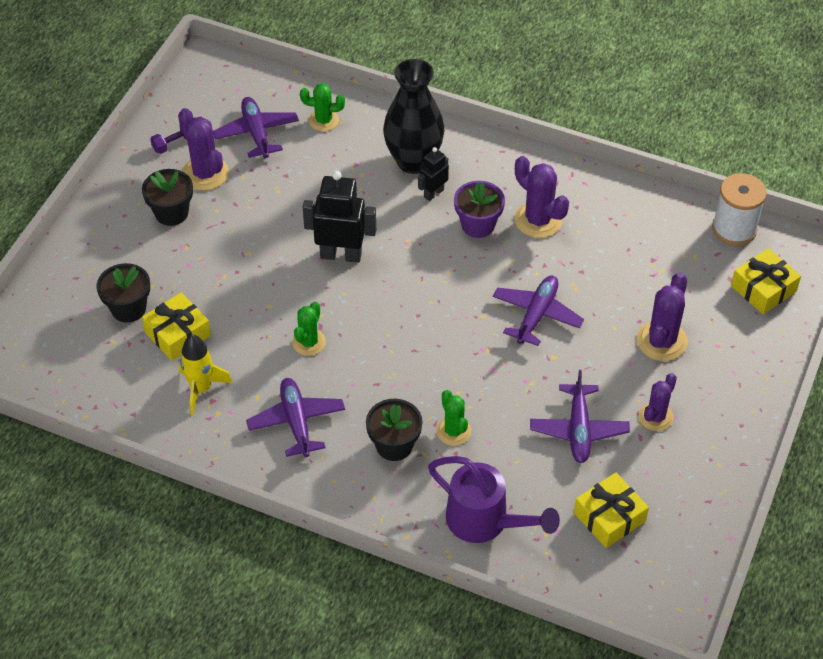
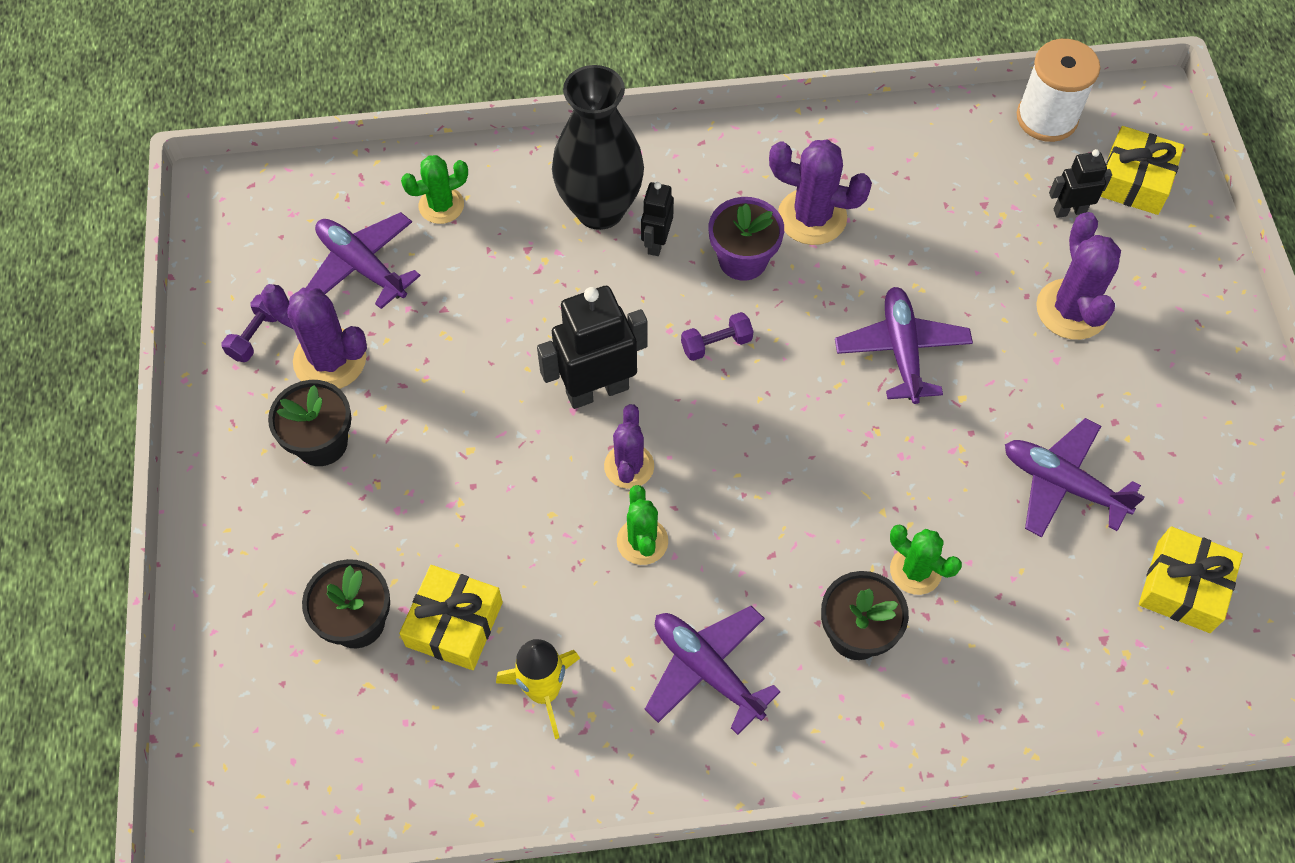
camera: 30 degrees left, 10 degrees up
(428, 262) = (716, 344): none -> purple dumbbell
(485, 521) = (1044, 680): purple watering can -> none
(578, 429) = (1062, 484): purple plane -> purple plane turned 150 degrees clockwise
(655, 417) = (1137, 417): purple cactus -> purple cactus (629, 466)
(705, 287) = (1069, 211): none -> black robot

